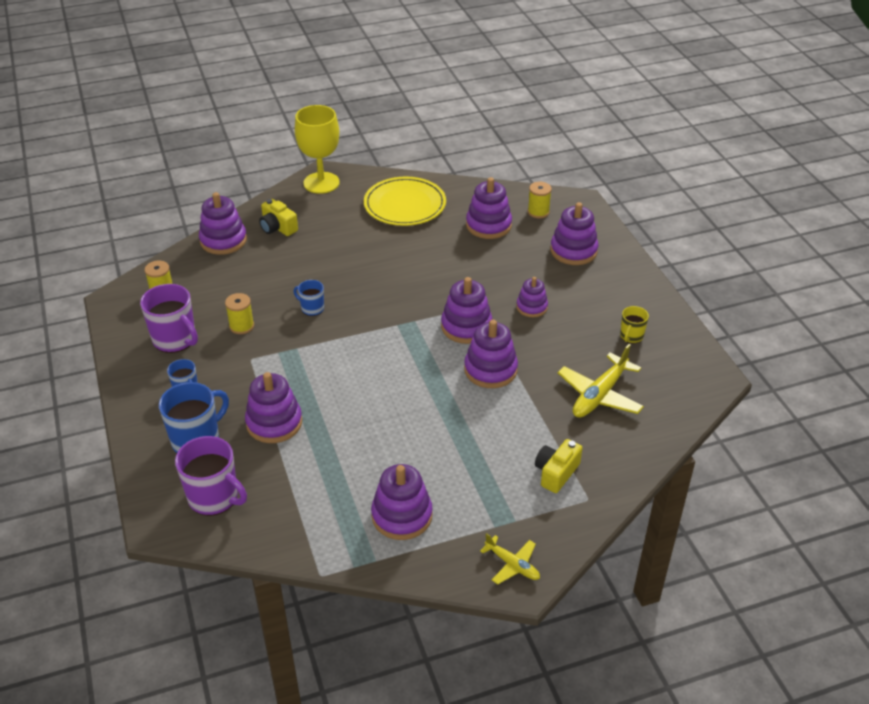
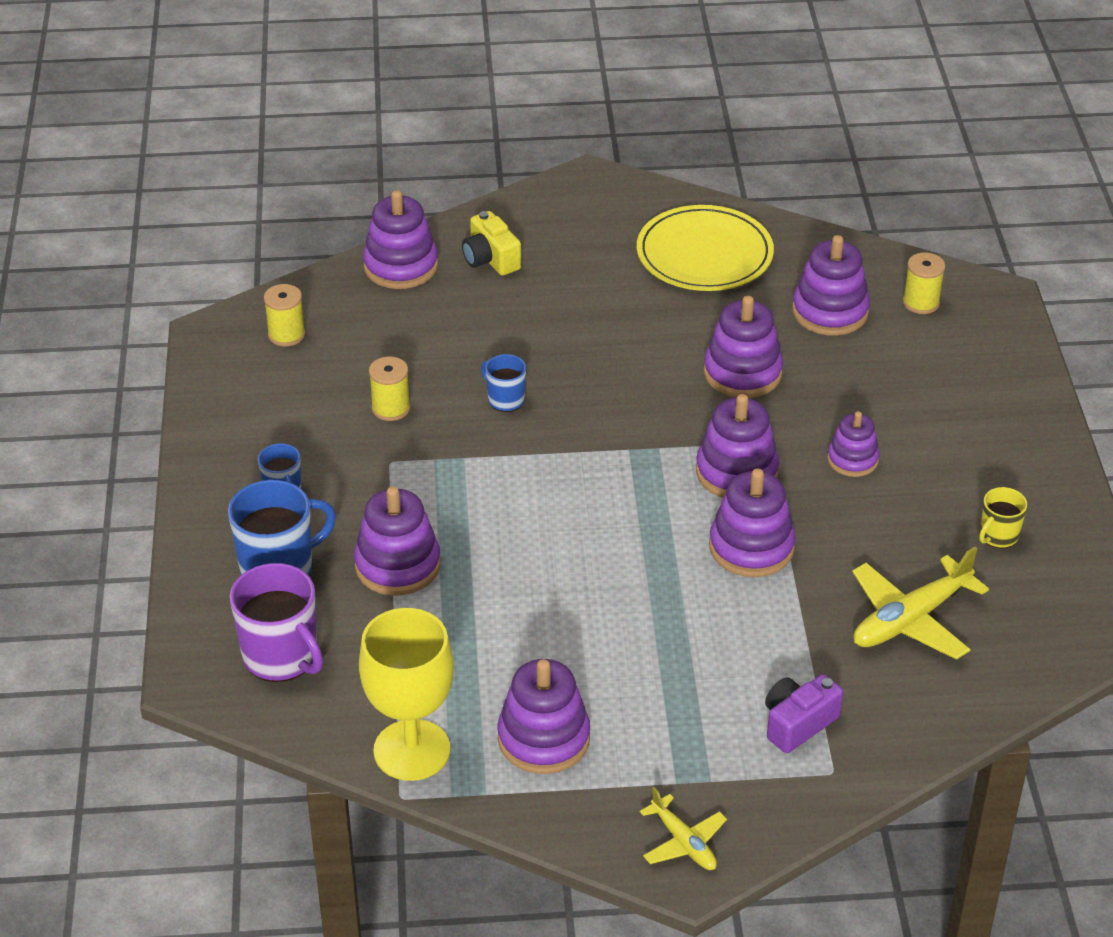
camera: 15 degrees right, 0 degrees up
(175, 339) = (286, 411): purple mug -> none
(321, 183) = (581, 195): yellow goblet -> yellow goblet (412, 750)
(556, 473) = (798, 723): yellow camera -> purple camera
(573, 251) = (956, 378): purple stacking toy -> purple stacking toy (742, 373)

